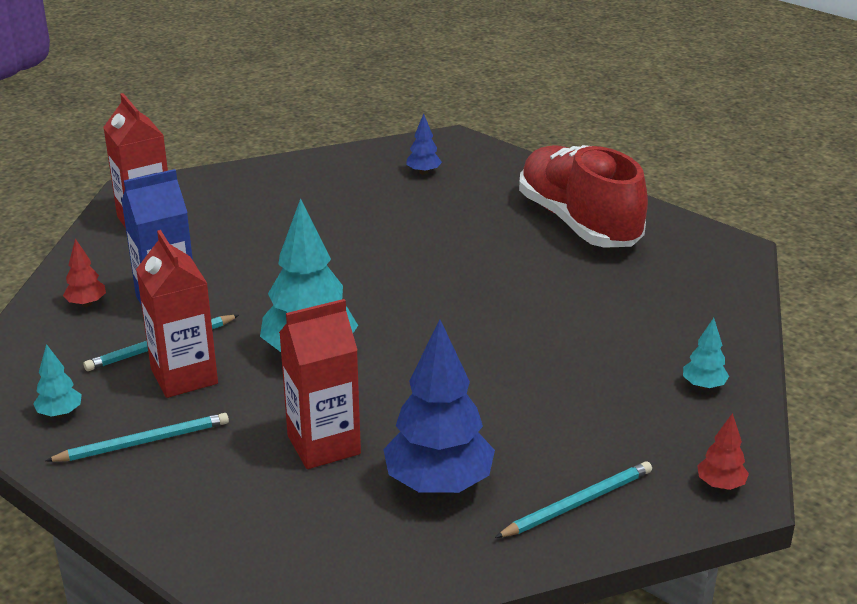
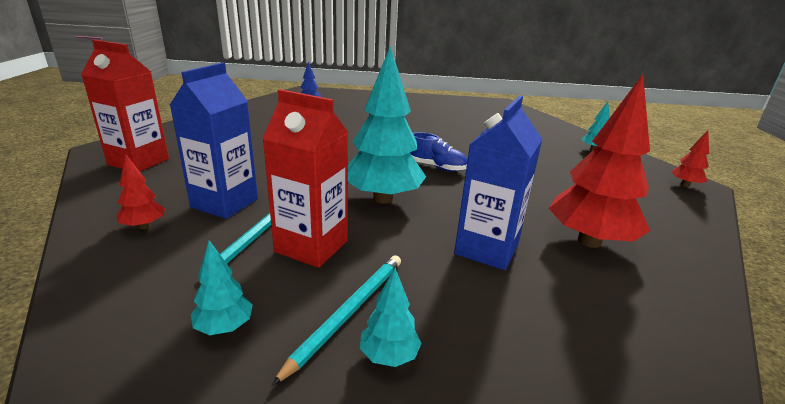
camera: 40 degrees left, 5 degrees down
(131, 482) = (389, 356): none -> turquoise tree
(323, 445) = (486, 249): red carton -> blue carton
(429, 334) = (436, 167): none -> blue shoe
(438, 484) = (589, 241): blue tree -> red tree
(578, 222) = (422, 107): red shoe -> none
(578, 503) = (662, 219): turquoise pencil -> none

